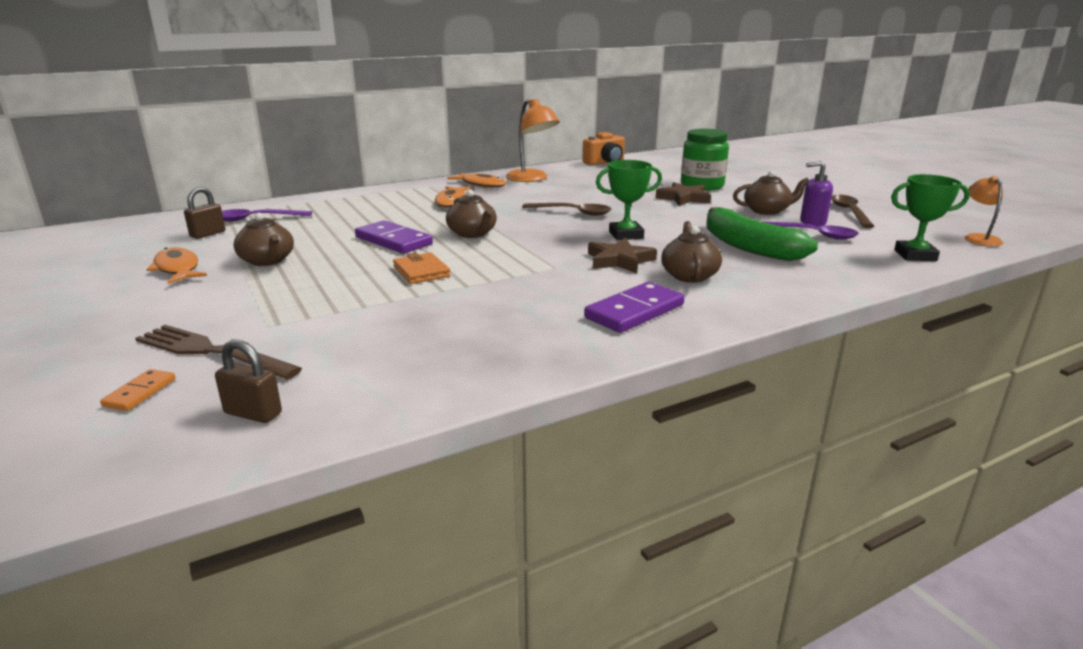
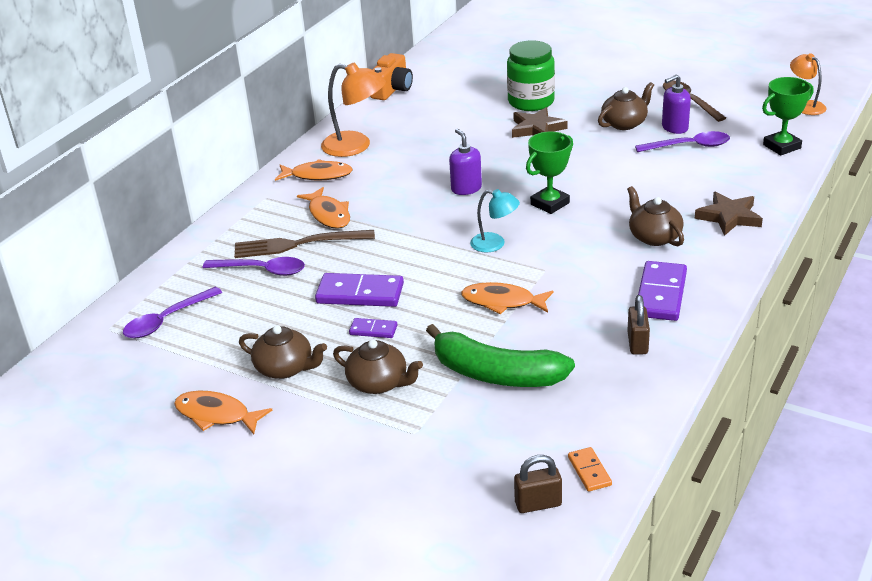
camera: 30 degrees left, 10 degrees up
(140, 393) = (431, 531): orange domino -> orange domino (589, 471)
(208, 234) = (156, 361): brown padlock -> brown padlock (637, 343)
(211, 352) = (417, 476): brown fork -> brown fork (297, 244)
(357, 214) = (262, 270): none -> purple spoon
(363, 260) = (373, 330): none -> purple domino
(421, 272) = (445, 322): orange wallet -> none
(472, 233) = (417, 254): brown teapot -> brown teapot (379, 383)
(486, 274) = (502, 302): none -> orange fish
(541, 243) = (495, 244): none -> turquoise lamp
(572, 213) = (466, 188): brown spoon -> purple soap dispenser
(619, 260) = (583, 240): brown star -> brown star (729, 217)
(748, 247) = (660, 182): green banana -> green banana (496, 374)

